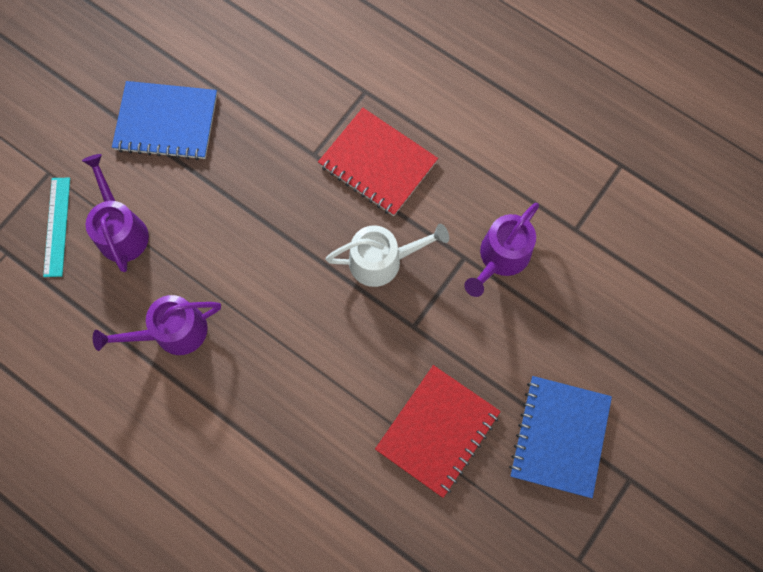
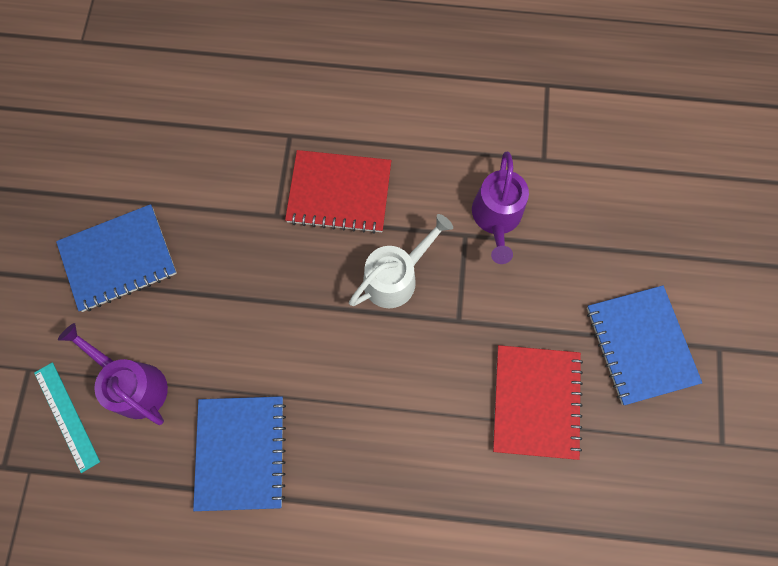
camera: 30 degrees left, 0 degrees up
(173, 332) = (241, 452): purple watering can -> blue notebook

